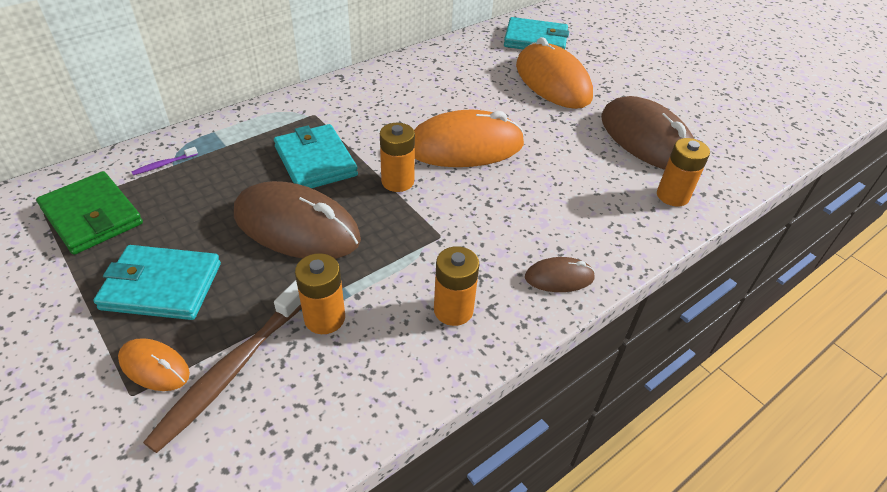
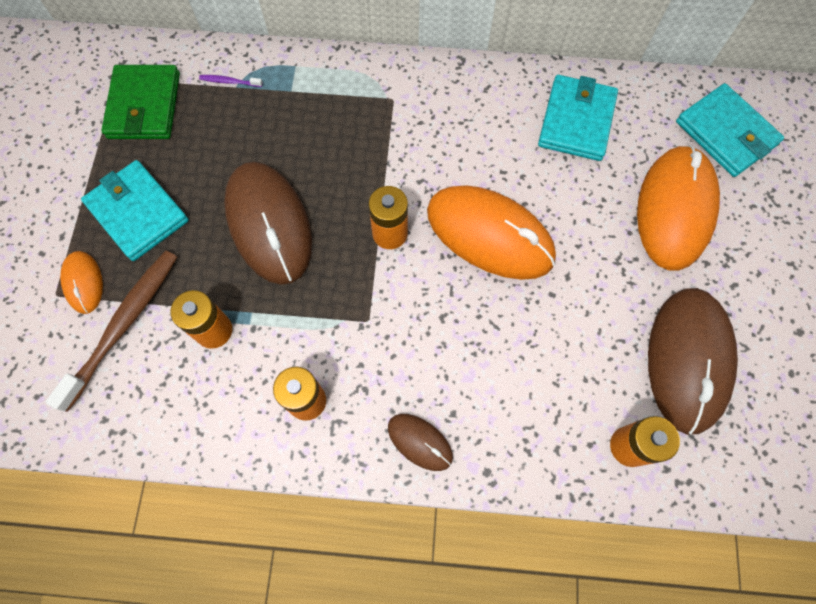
camera: 45 degrees right, 25 degrees up
(232, 370) = (123, 325): brown toothbrush -> brown toothbrush turned 135 degrees clockwise
(315, 161) = (344, 160): turquoise wallet -> turquoise wallet (576, 121)

